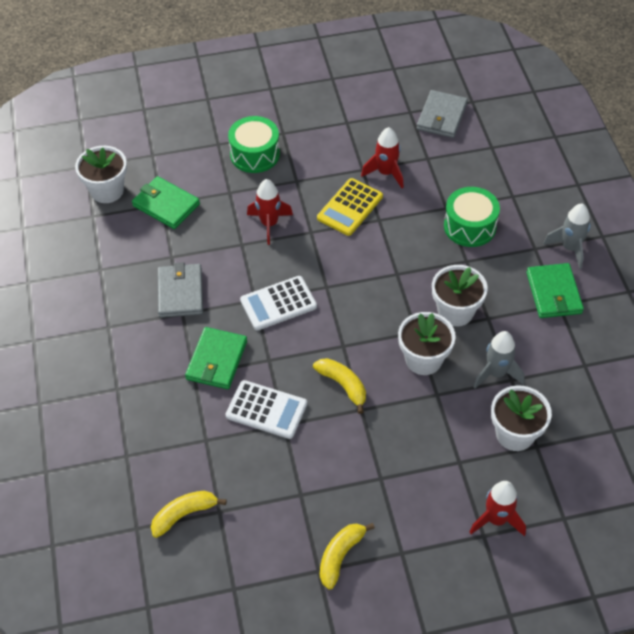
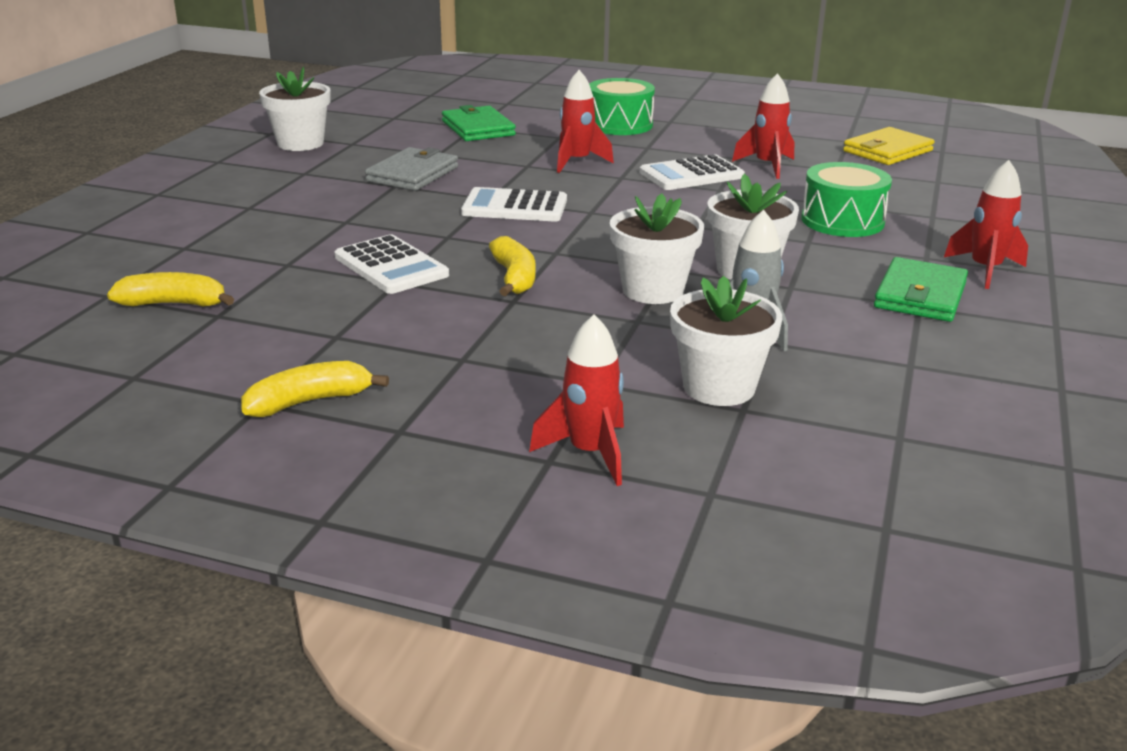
camera: 30 degrees right, 25 degrees down
(107, 190) = (430, 109): white flower pot -> white flower pot (300, 143)
(216, 360) = (385, 220): green wallet -> none
(350, 207) = (691, 174): yellow calculator -> white calculator
(441, 116) = (887, 151): grey wallet -> yellow wallet
(570, 248) = (985, 270): grey rocket -> red rocket

